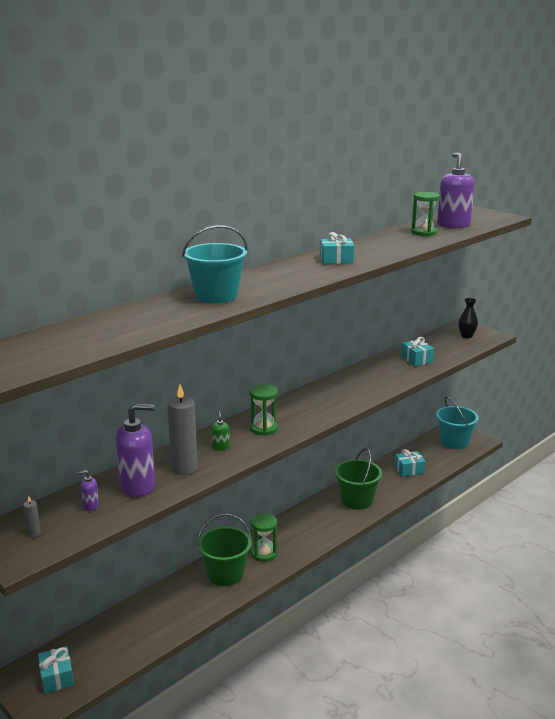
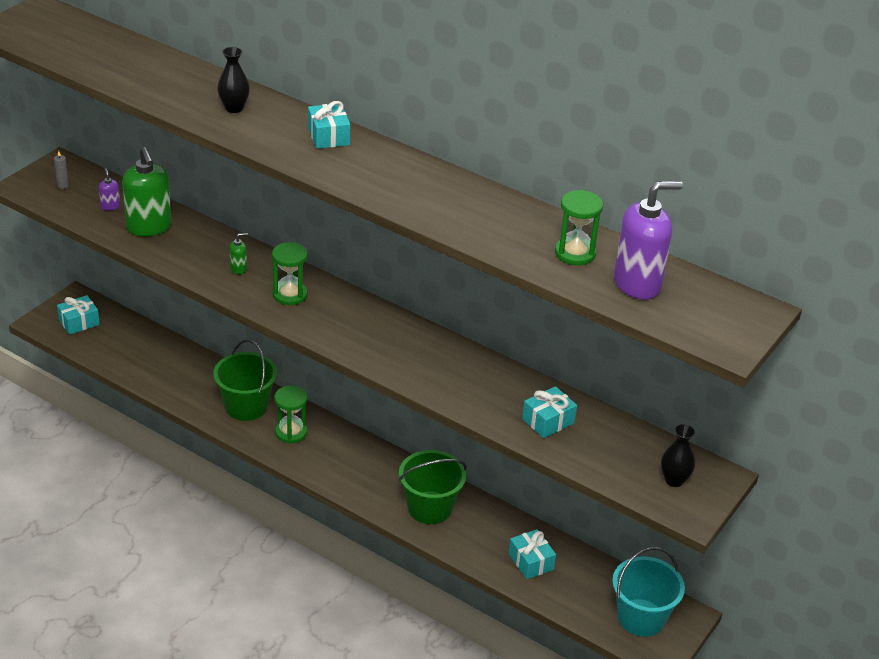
camera: 75 degrees right, 15 degrees up
(138, 486) = (149, 227): purple soap dispenser -> green soap dispenser
(184, 468) = (188, 250): grey candle -> none
(216, 296) = (234, 108): turquoise bucket -> black vase
(336, 260) = (400, 180): turquoise gift -> turquoise gift (328, 136)

